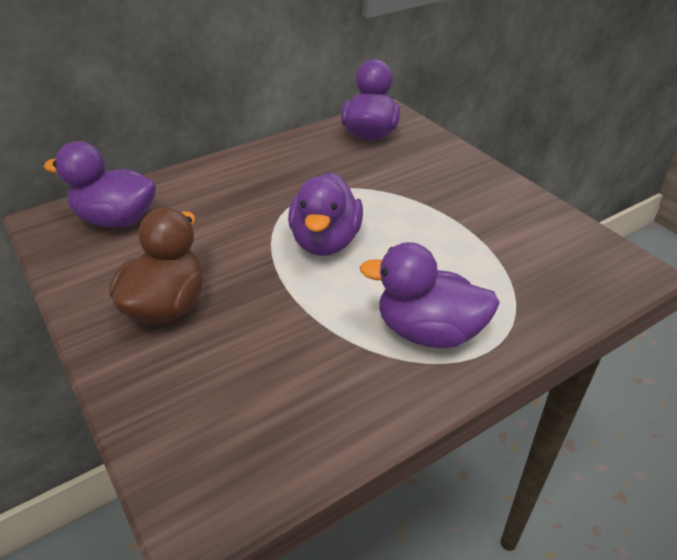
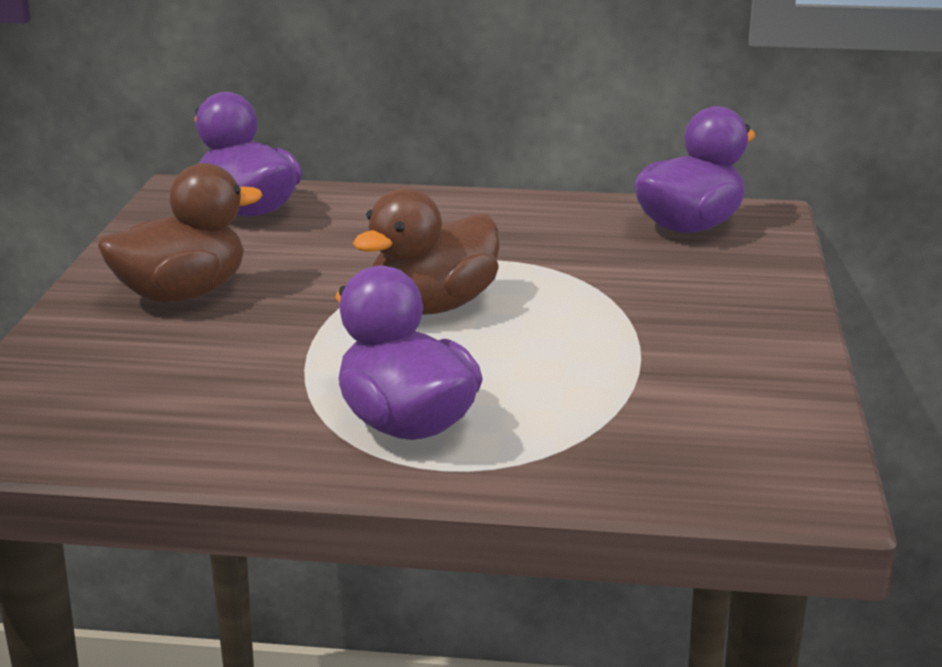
camera: 40 degrees right, 15 degrees down
(325, 242) = (433, 307): purple duck -> brown duck

